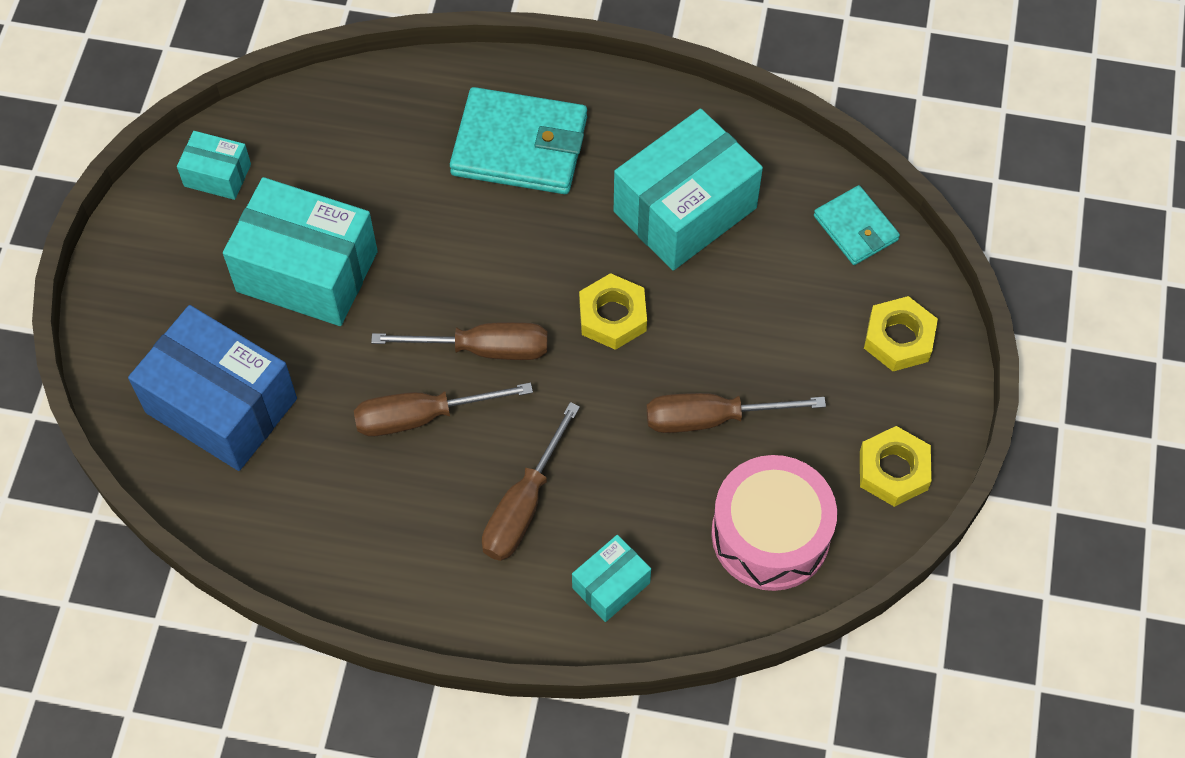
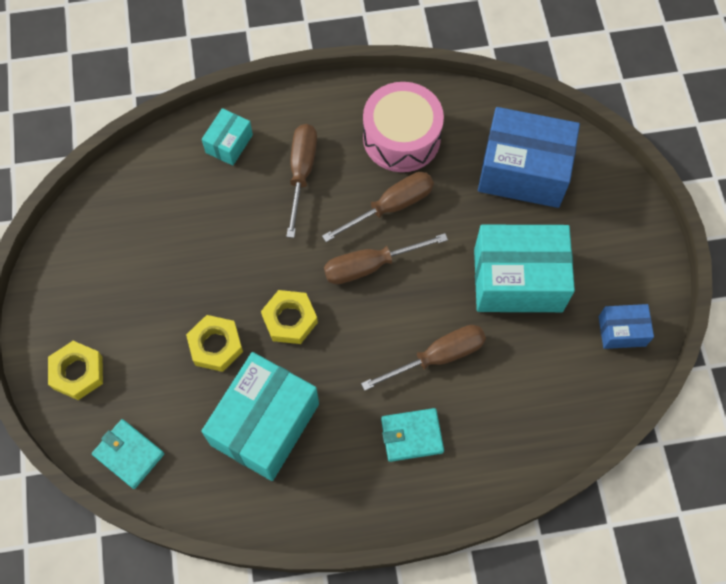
camera: 160 degrees right, 5 degrees up
(217, 175) = (622, 331): turquoise box -> blue box
(519, 146) = (412, 436): turquoise wallet -> turquoise wallet, size x0.57
(711, 418) = (197, 269): brown screwdriver -> brown screwdriver (437, 357)
(770, 534) = (137, 206): pink drum -> pink drum (401, 137)
(893, 470) = (63, 274): yellow nut -> yellow nut (216, 345)

